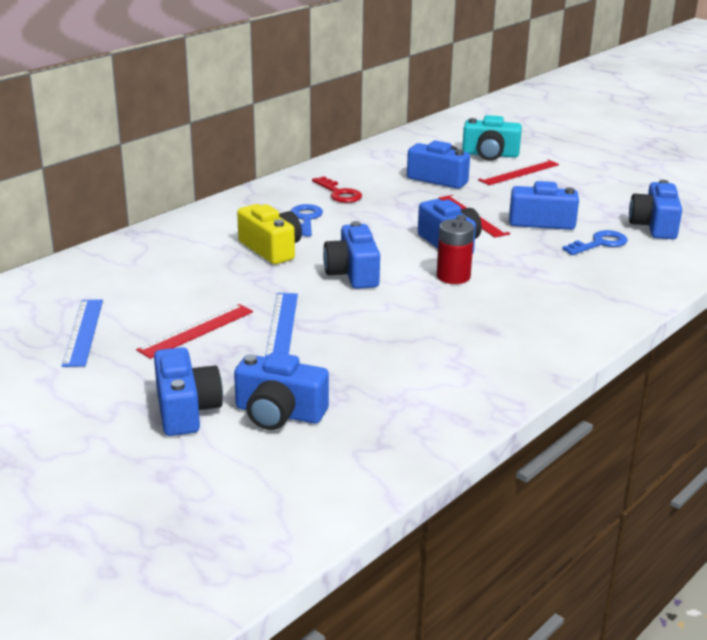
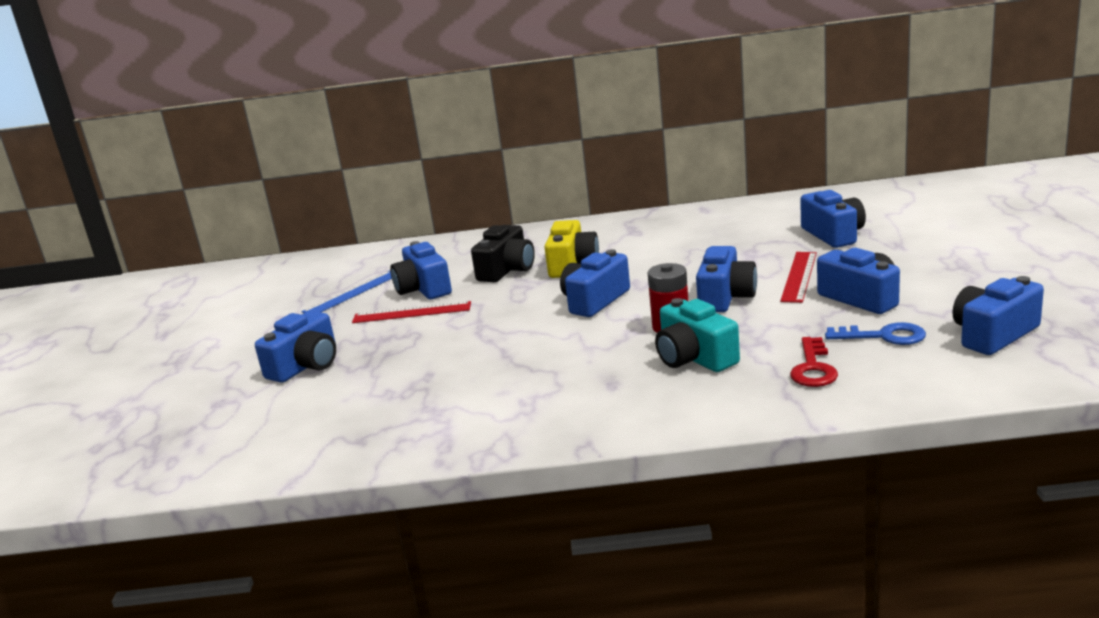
camera: 50 degrees right, 5 degrees down
(215, 268) = (507, 270): none -> black camera
(279, 413) = (347, 390): blue camera -> blue camera (423, 289)
(282, 324) = (470, 326): blue ruler -> none
(306, 219) = (643, 246): blue key -> none
(339, 193) = (713, 230): red key -> red key (813, 368)
(490, 154) = (938, 220): turquoise camera -> turquoise camera (694, 358)
(519, 172) = (936, 244): red ruler -> none

